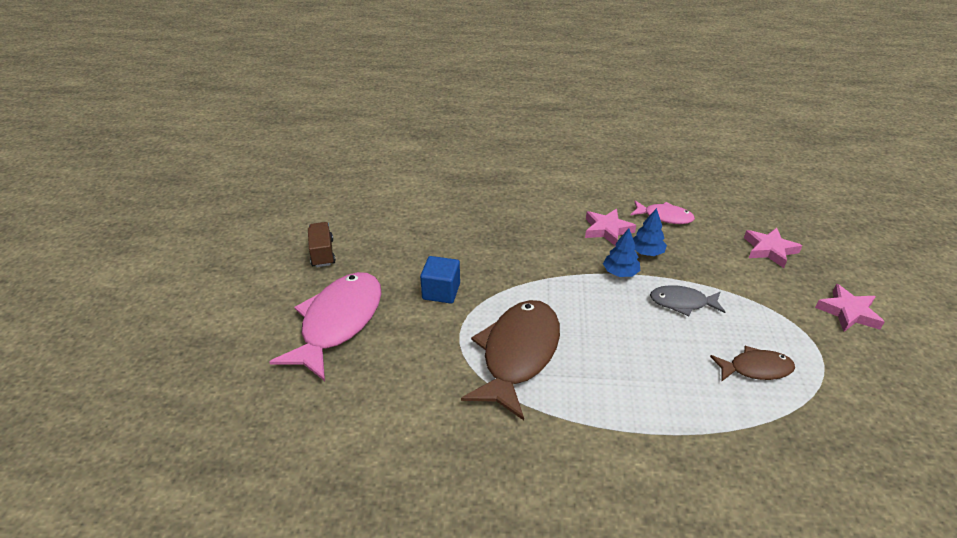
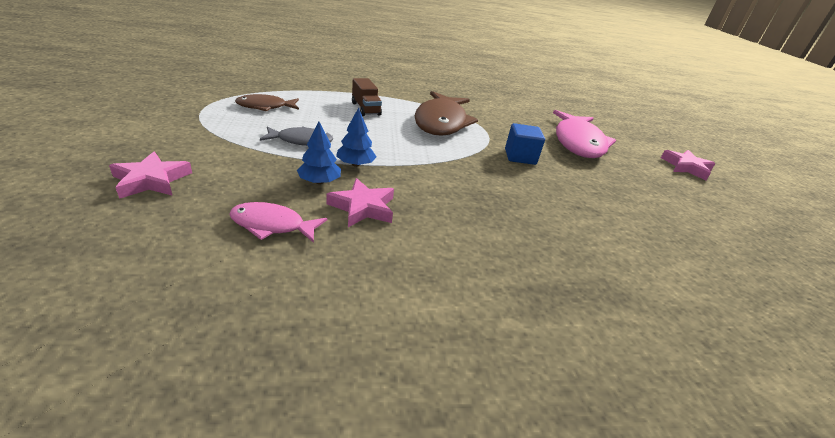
camera: 165 degrees right, 5 degrees down
(322, 253) = (652, 188): brown truck -> brown truck (365, 109)
(848, 312) = (135, 128): pink star -> pink star (686, 167)

